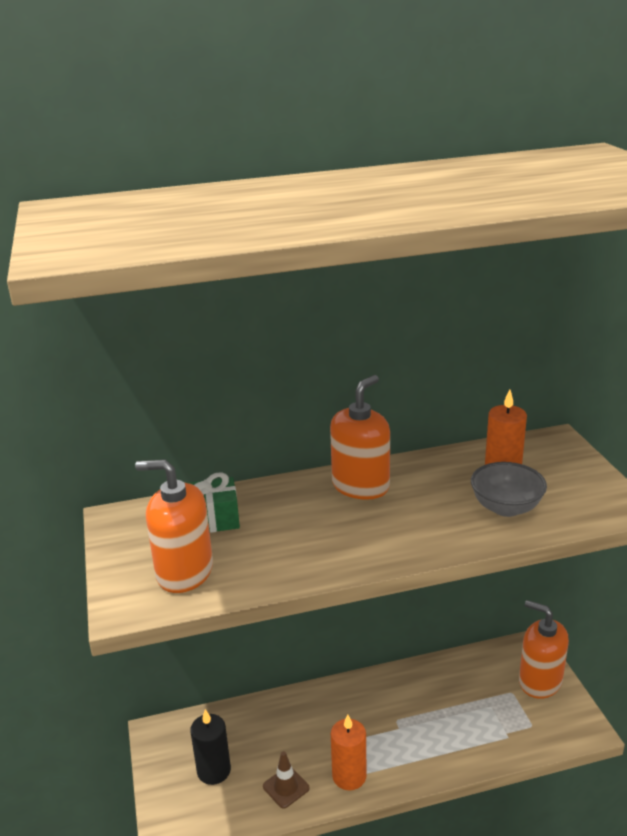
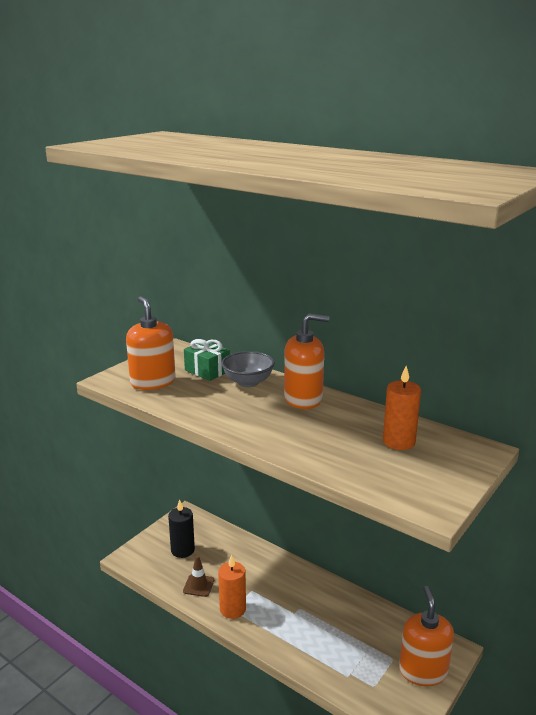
camera: 50 degrees right, 5 degrees down
(506, 508) = (356, 457): grey bowl -> grey bowl (248, 382)

